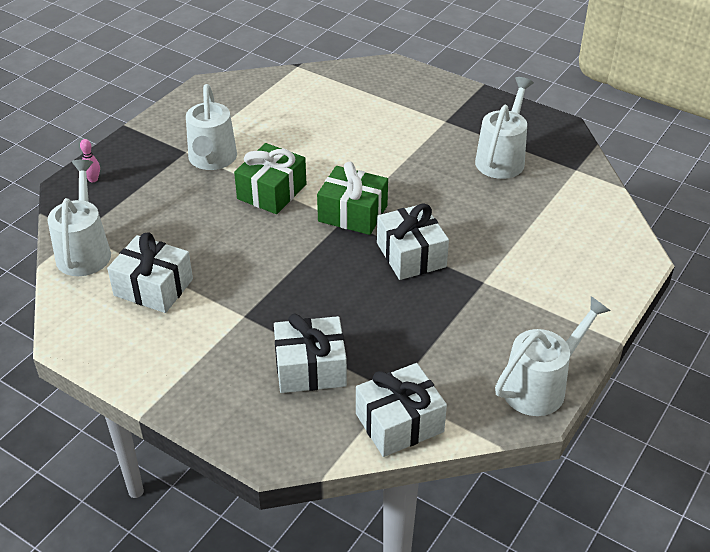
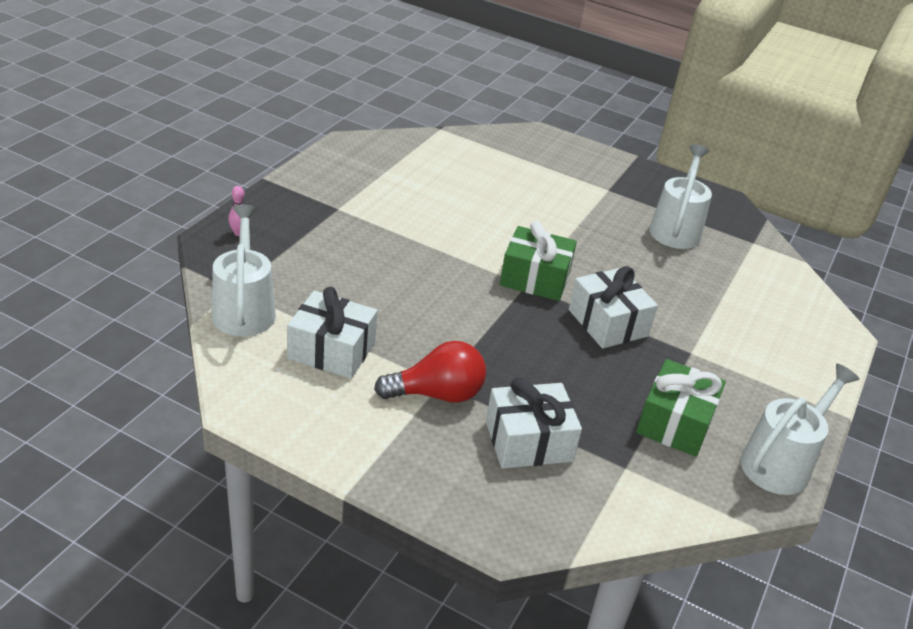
camera: 10 degrees left, 5 degrees down
(212, 160) = (369, 218): white watering can -> none
(238, 326) = (437, 394): none -> red light bulb
(271, 192) = (442, 253): green gift -> green gift (675, 423)
(399, 423) = (641, 502): white gift -> none

